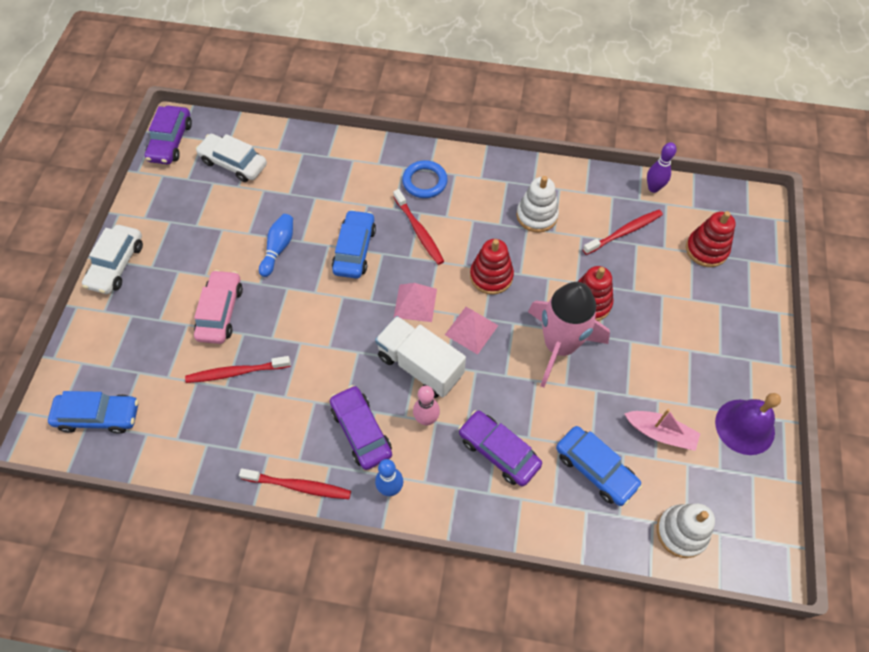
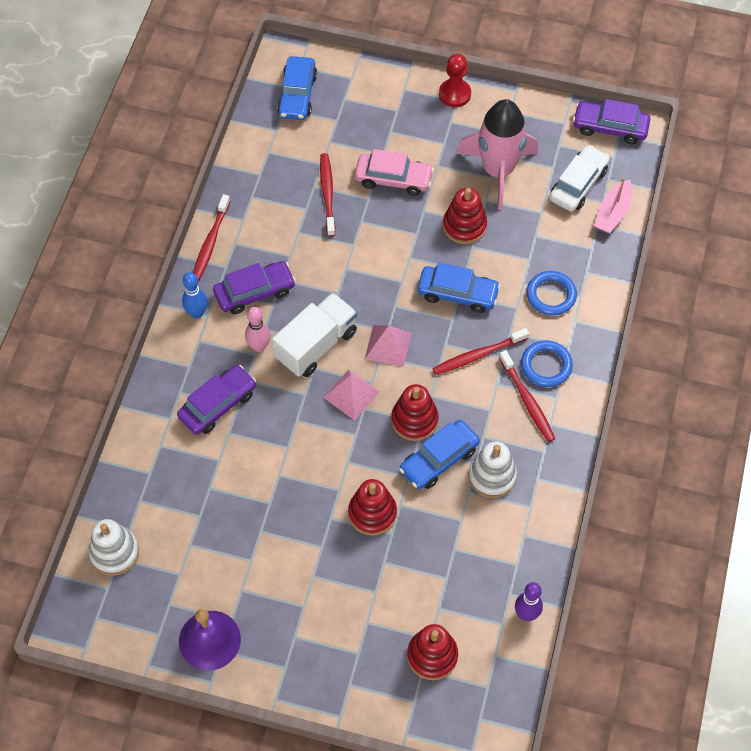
camera: 95 degrees right, 0 degrees up
(116, 265) = (454, 94): white car -> red pawn
(278, 248) = (464, 226): blue bowling pin -> red stacking toy
(353, 180) = (551, 295): none -> blue ring
(559, 346) = (323, 475): pink rocket -> pink rocket (498, 171)
(595, 469) = (187, 487): blue car -> blue car (439, 459)
(624, 232) = (463, 567): red toothbrush -> red toothbrush (527, 401)
(660, 433) = (214, 555): pink boat -> pink boat (613, 213)

